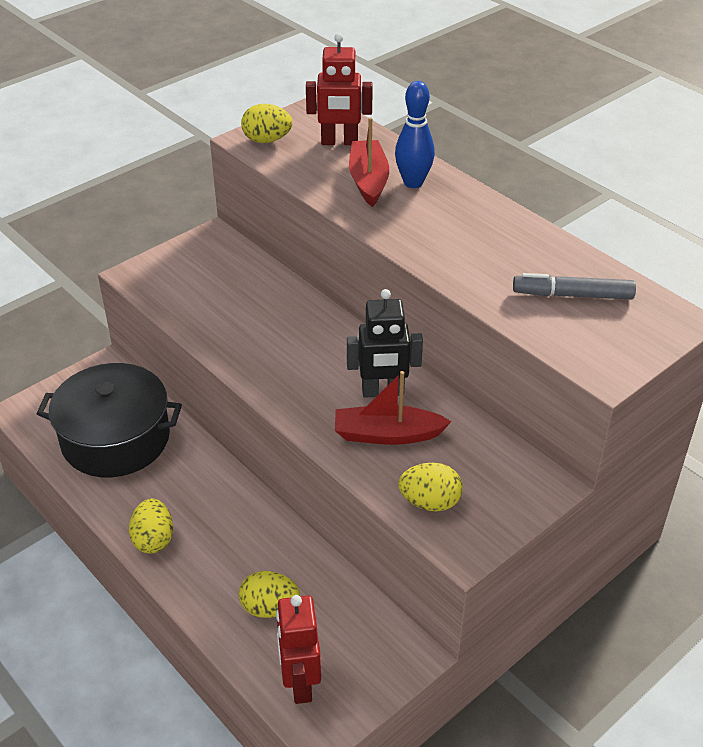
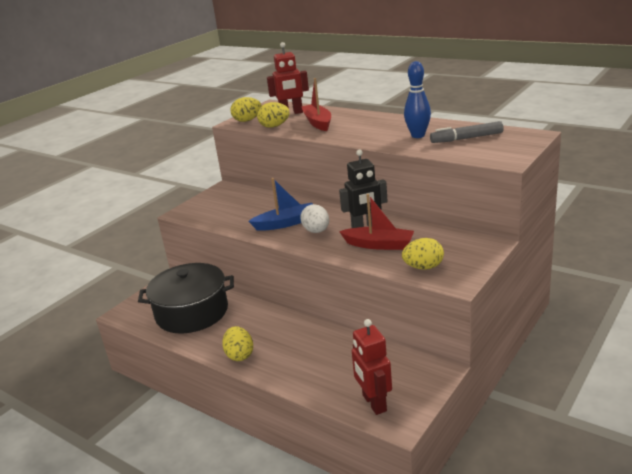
camera: 10 degrees left, 15 degrees down
(269, 608) = (334, 370): yellow egg -> yellow egg (274, 126)
(274, 345) = (286, 223): none -> blue boat
(310, 376) = (316, 231): none -> white egg
(387, 434) = (379, 245): red boat -> red boat turned 150 degrees counterclockwise
(413, 183) = (345, 119): blue bowling pin -> blue bowling pin (418, 135)

